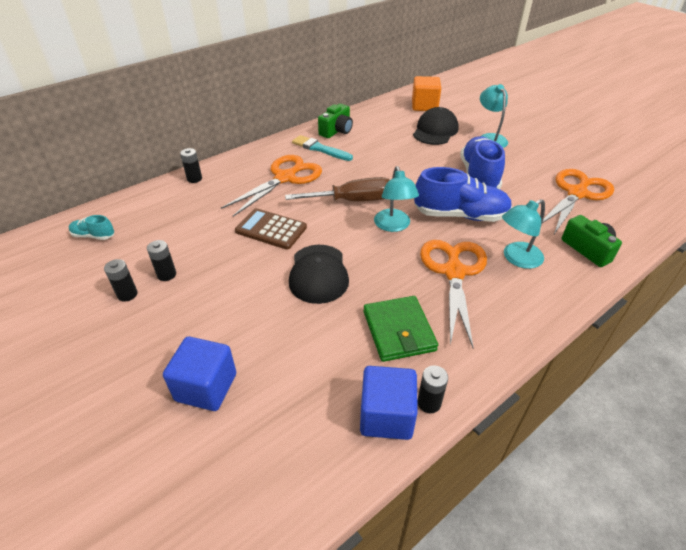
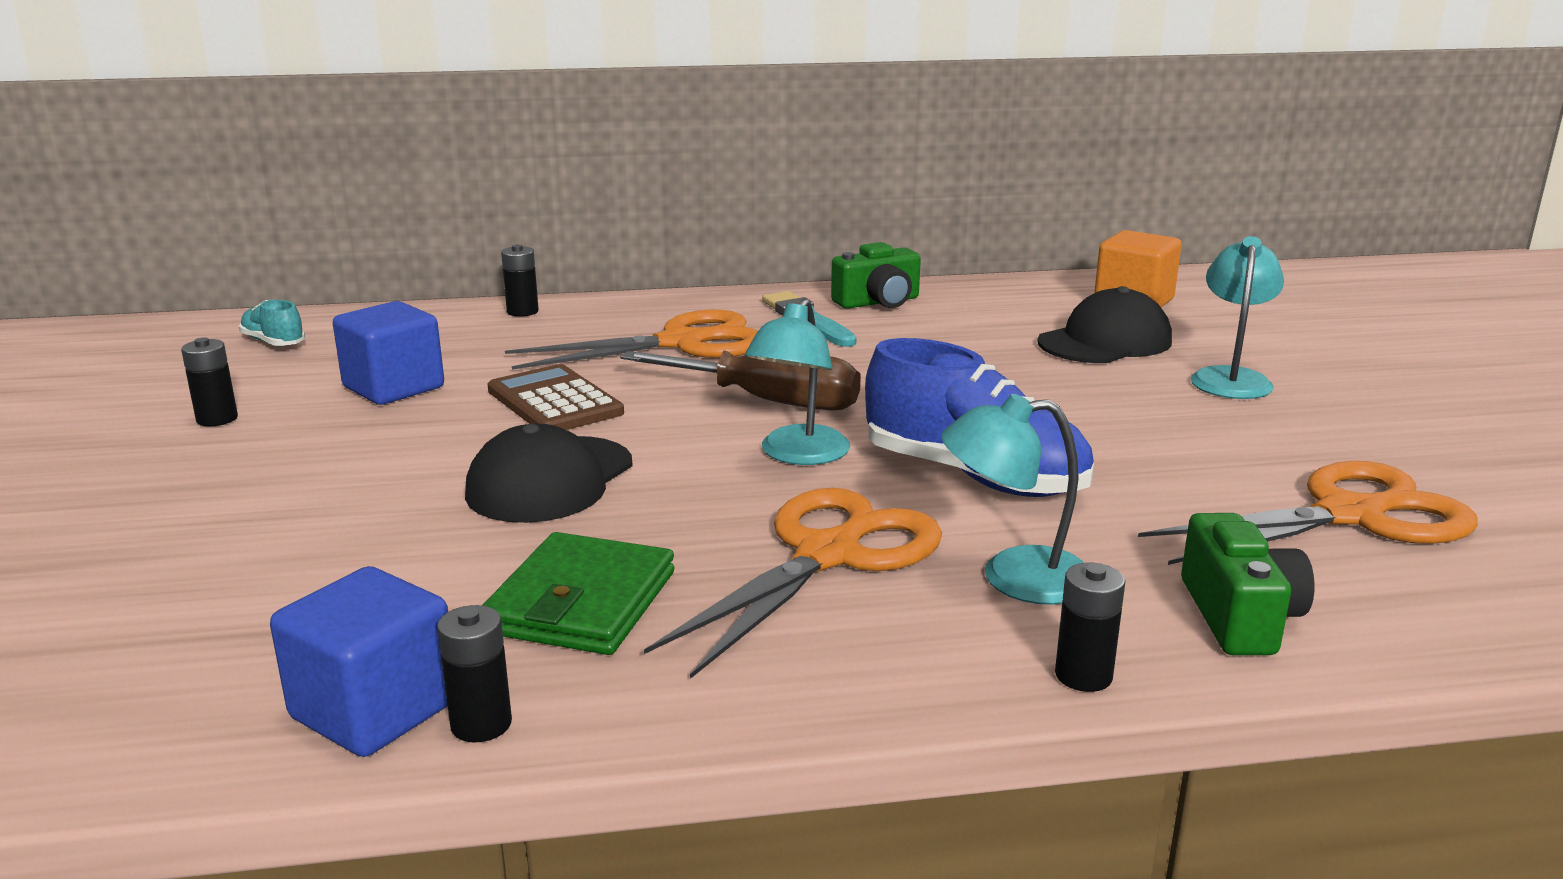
camera: 30 degrees right, 20 degrees down
(166, 274) = (306, 412): black battery -> black battery (1083, 676)
(206, 387) = (155, 561): blue cube -> blue cube (394, 387)
(478, 176) = (1111, 429): blue shoe -> none

